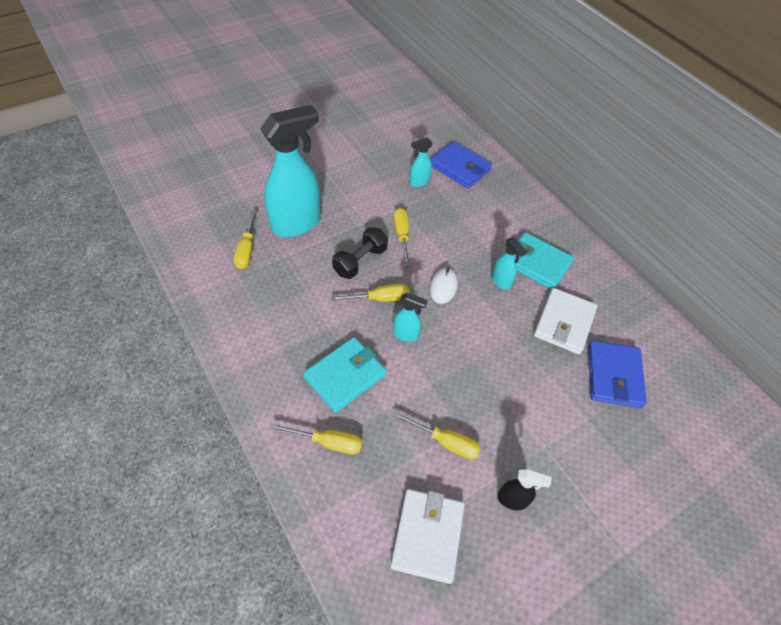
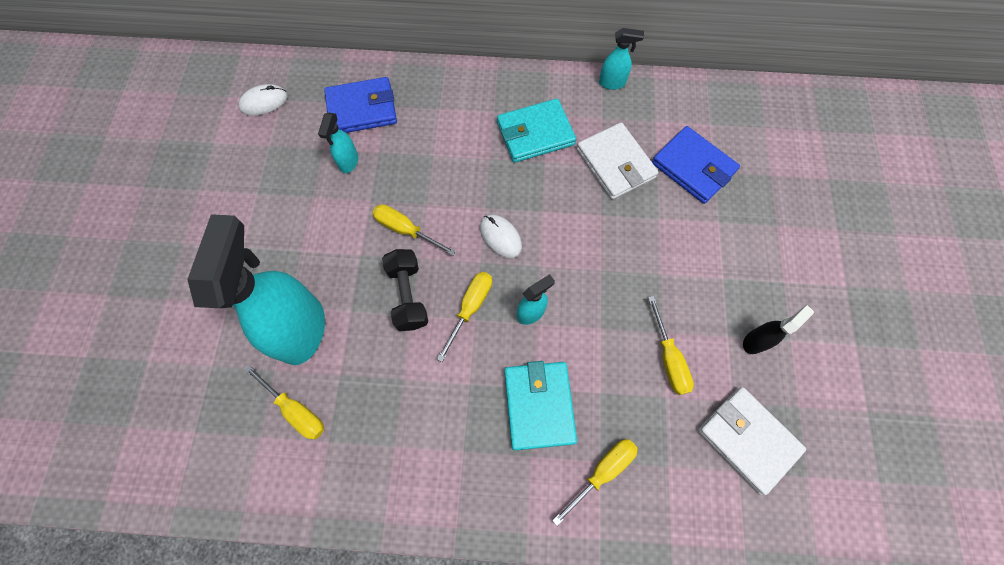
camera: 50 degrees left, 15 degrees up
(418, 124) = (264, 102): none -> white mouse
(445, 442) = (668, 358): yellow screwdriver -> yellow screwdriver turned 105 degrees clockwise
(501, 281) = (533, 180): turquoise spray bottle -> turquoise spray bottle (612, 83)

